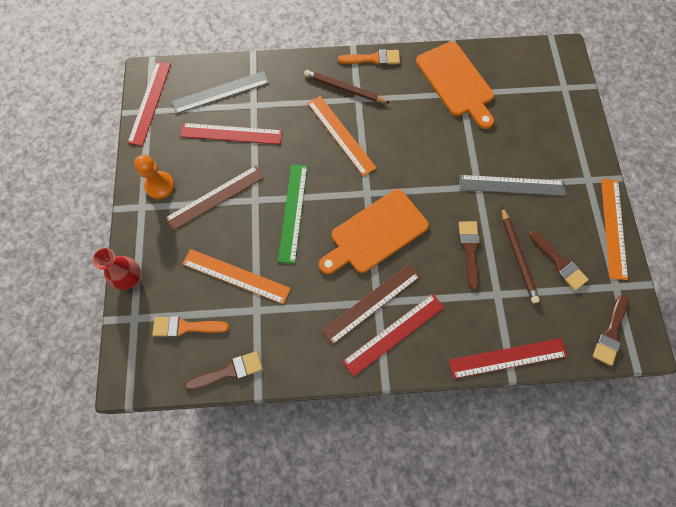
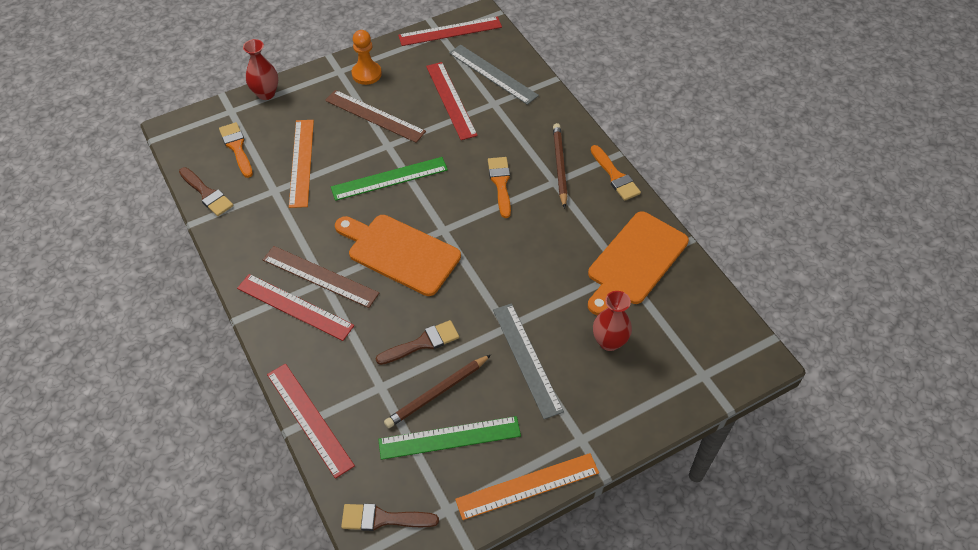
camera: 65 degrees right, 15 degrees down
(341, 135) = (500, 183): orange ruler -> orange brush
(517, 128) = (609, 342): none -> red vase
(559, 262) = (449, 438): brown brush -> green ruler

